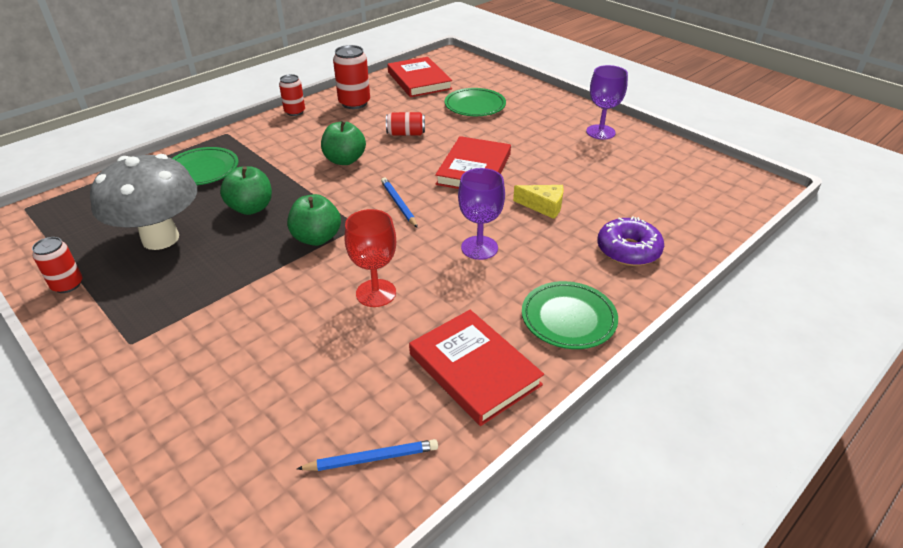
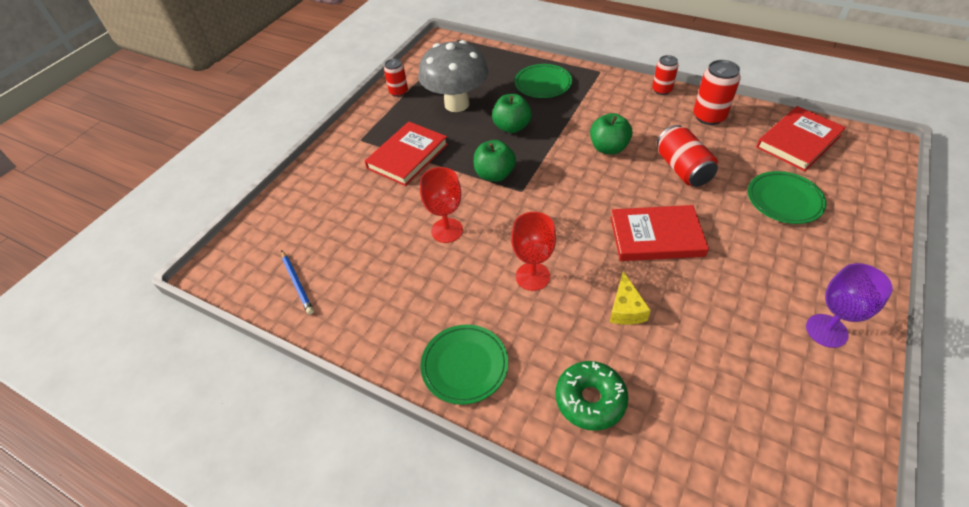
camera: 75 degrees right, 10 degrees up
(398, 204) = (565, 203): blue pencil -> none
(406, 134) = (682, 169): red can -> red can, size x1.55
(474, 369) = (386, 314): red book -> red book (407, 156)
(479, 248) = (532, 276): purple goblet -> red goblet
(628, 250) = (590, 399): purple donut -> green donut

